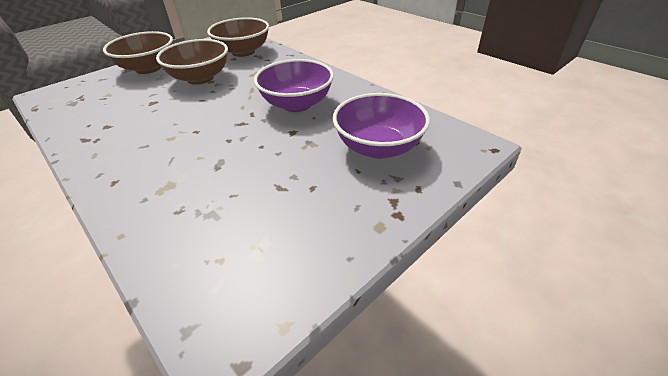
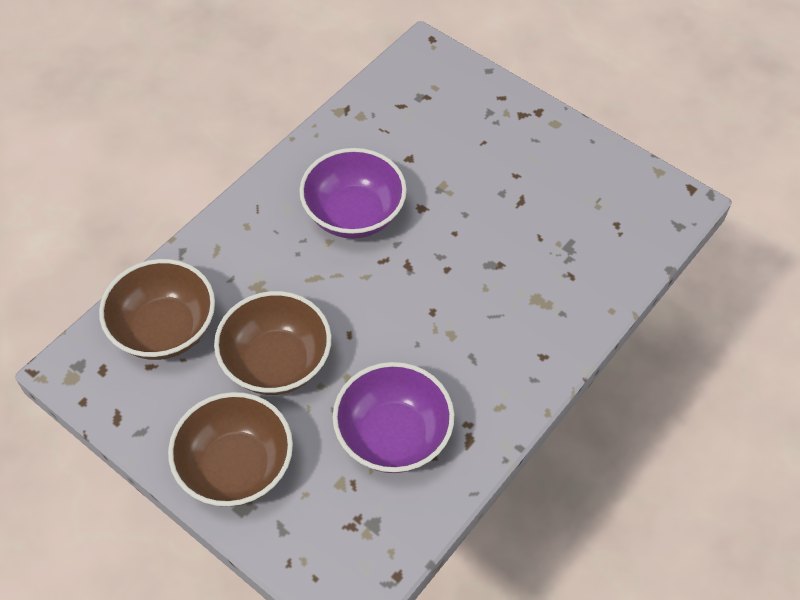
camera: 100 degrees left, 15 degrees up
(378, 147) = (441, 127): purple bowl -> purple bowl (393, 436)

